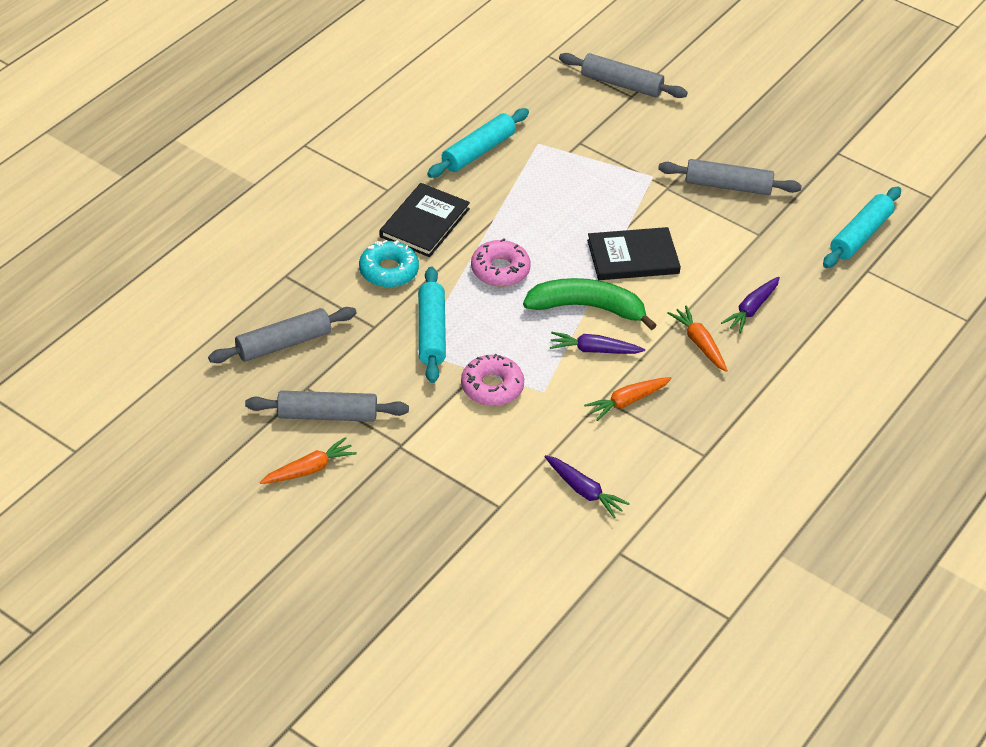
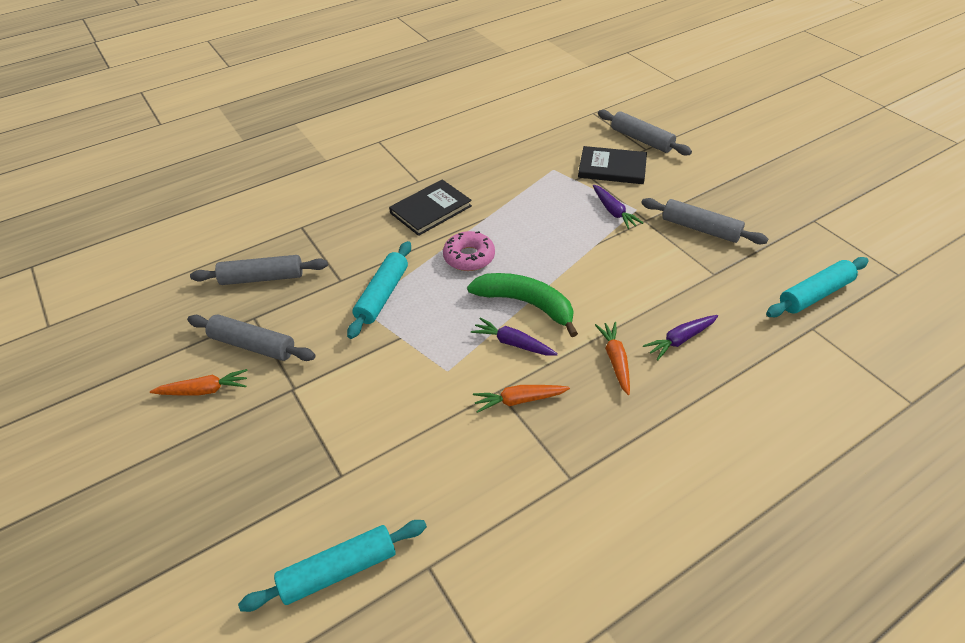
camera: 25 degrees right, 0 degrees up
(388, 271) = (380, 239): turquoise donut -> none
(478, 151) = (503, 167): turquoise rolling pin -> turquoise rolling pin (339, 570)
(492, 387) = (404, 355): pink donut -> none
(584, 491) = (430, 483): purple carrot -> purple carrot (613, 211)
(633, 257) = (588, 270): black book -> black book (612, 168)

